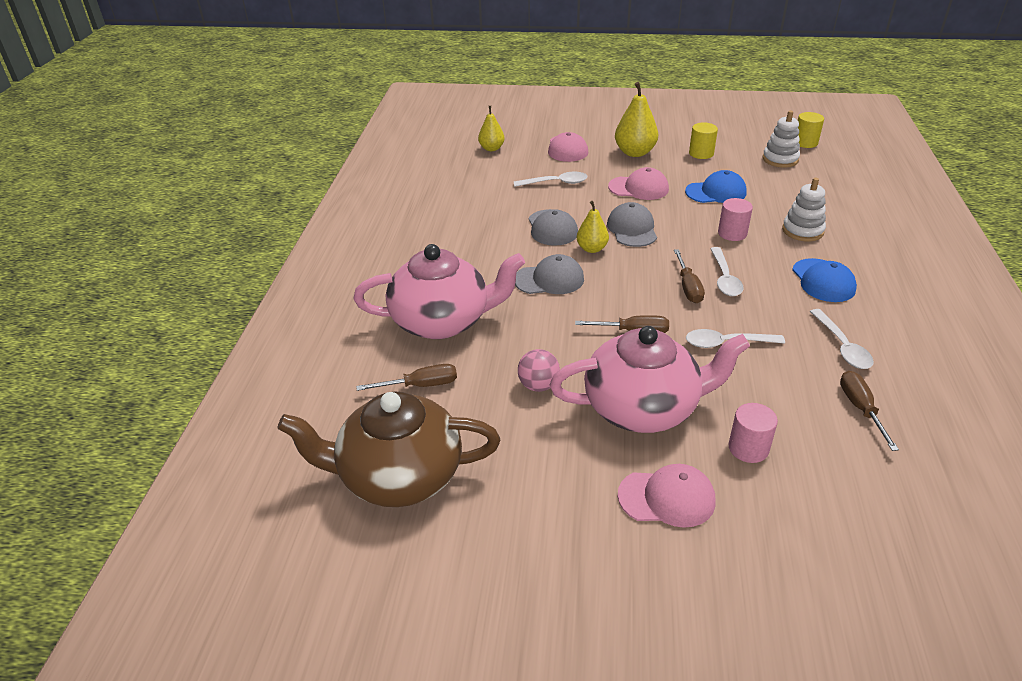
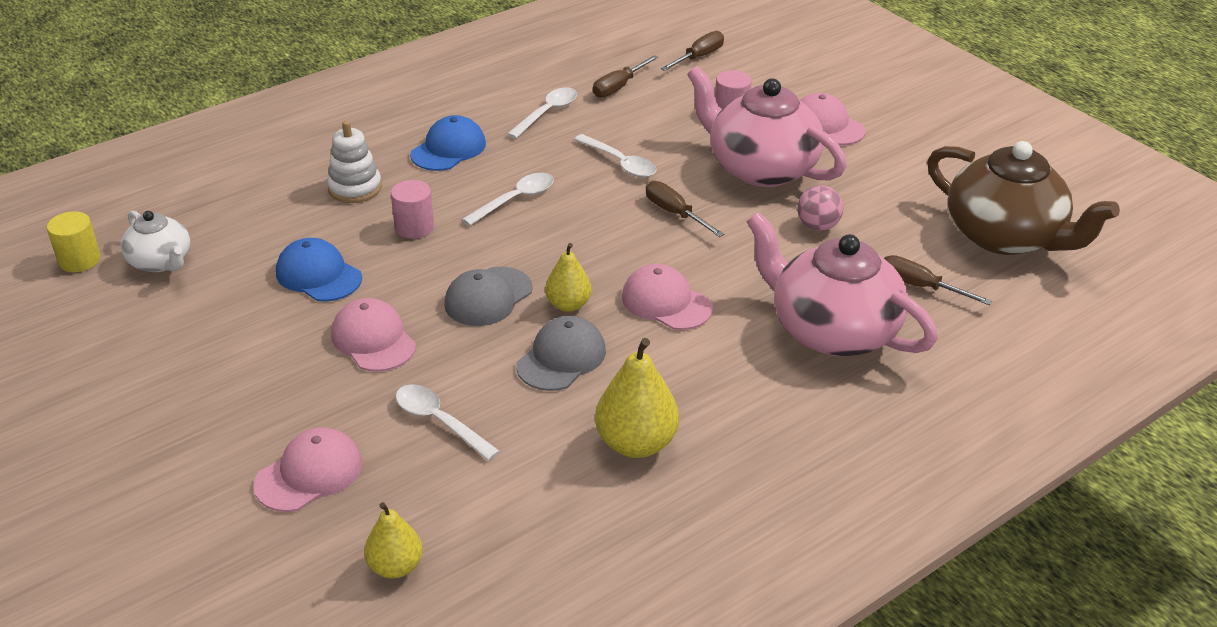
camera: 135 degrees left, 0 degrees up
(549, 279) = (666, 302): grey cap -> pink cap
(635, 152) = (257, 395): yellow pear -> yellow pear (636, 443)
(688, 287) = (560, 213): brown screwdriver -> brown screwdriver (699, 57)
(701, 153) = (202, 333): yellow cylinder -> none
(780, 159) = (161, 262): white stacking toy -> white teapot

